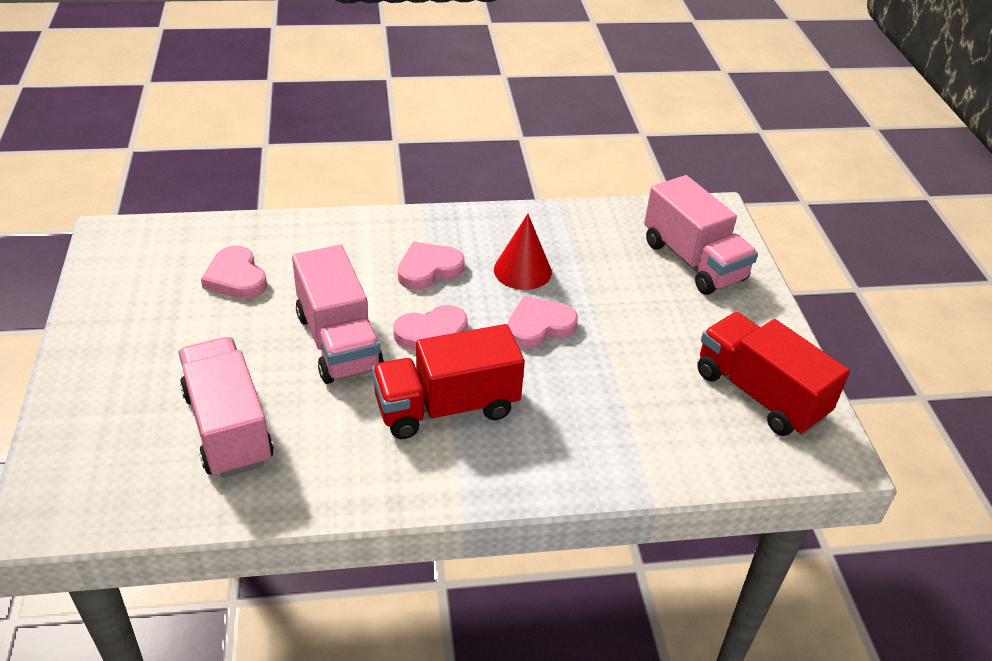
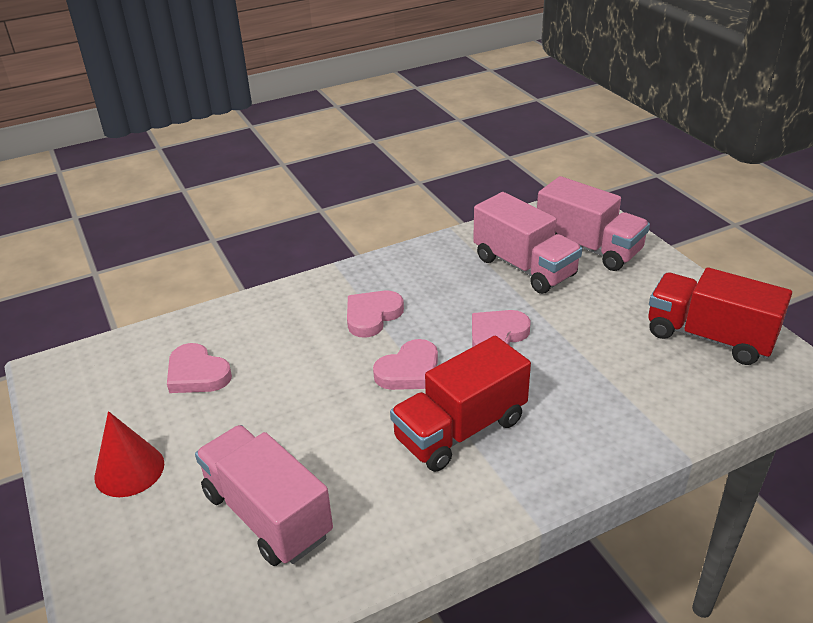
camera: 15 degrees left, 5 degrees down
(338, 342) = (328, 402): pink truck -> pink truck (524, 267)
(522, 270) = (454, 294): red cone -> red cone (129, 470)

